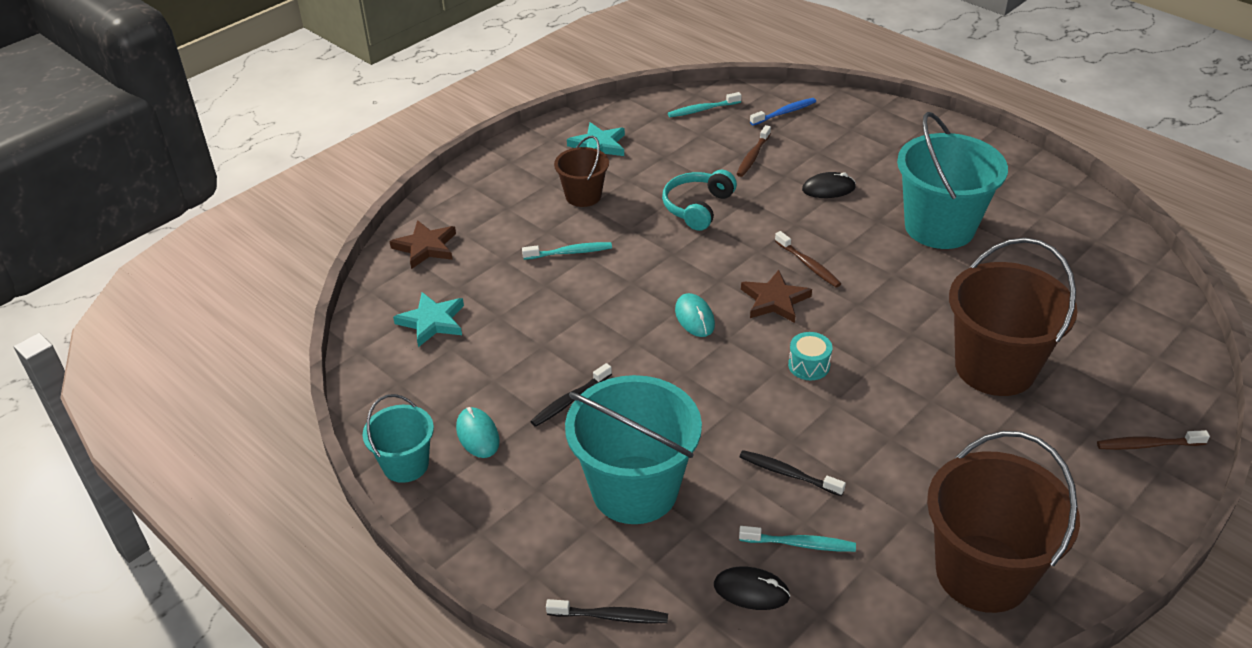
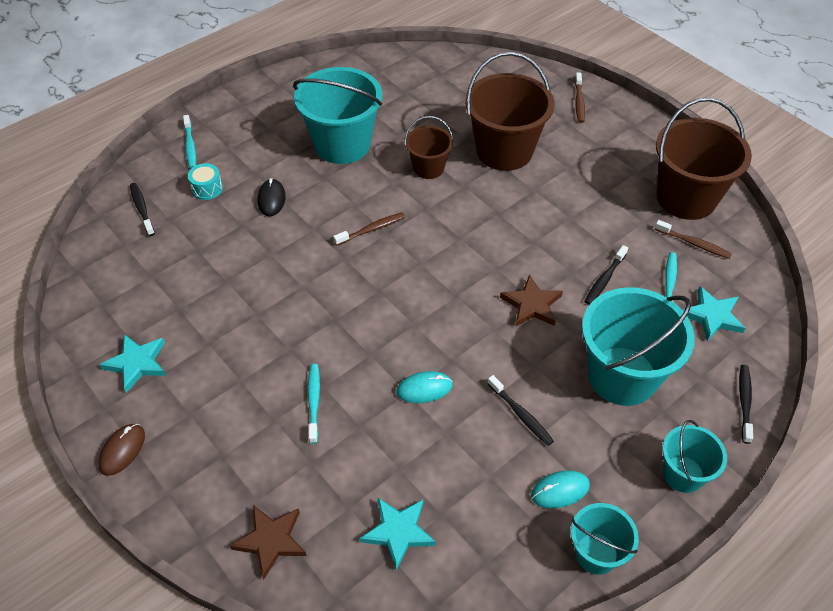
camera: 85 degrees left, 10 degrees up
(501, 544) = (683, 474): none -> turquoise bucket
(509, 155) = (122, 450): none -> brown mouse
(583, 196) = (223, 384): brown bucket -> brown bucket (428, 168)
(694, 317) = (426, 314): turquoise mouse -> turquoise mouse (424, 389)
(697, 207) = (271, 293): turquoise headphones -> none
(703, 109) = (108, 269): turquoise toothbrush -> turquoise toothbrush (190, 146)
(751, 591) = (712, 316): black mouse -> turquoise star
(753, 156) = (204, 242): brown toothbrush -> brown toothbrush (693, 243)
(775, 300) = (412, 257): brown star -> brown star (531, 304)
(784, 113) = (142, 209): blue toothbrush -> black toothbrush
(809, 365) = (492, 249): turquoise drum -> turquoise drum (207, 188)

